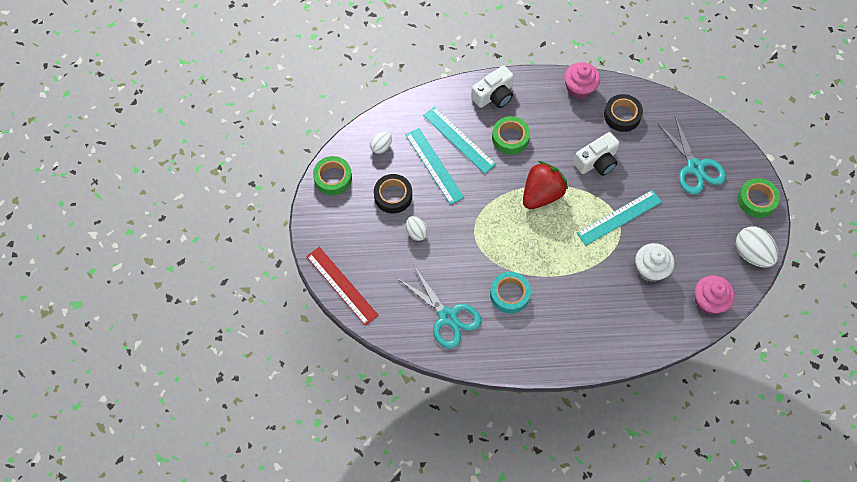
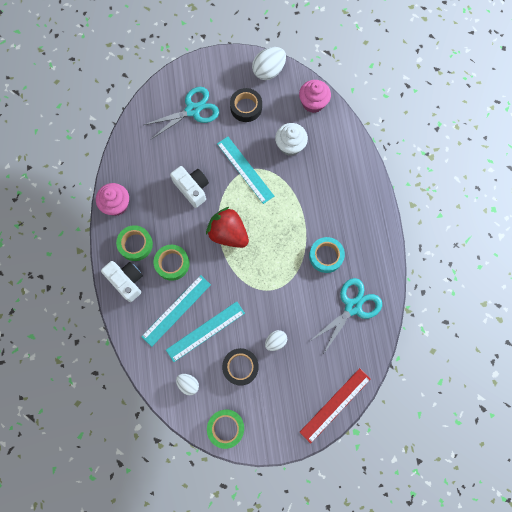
camera: 95 degrees left, 10 degrees up
(622, 115) = (144, 168): black tape -> black tape (246, 107)
(756, 200) = (220, 65): green tape -> green tape (135, 244)

